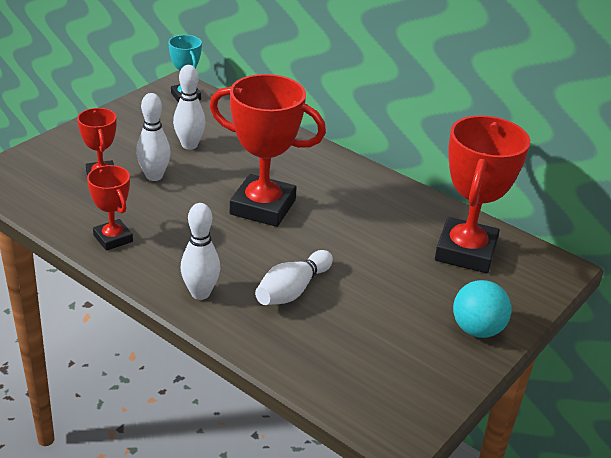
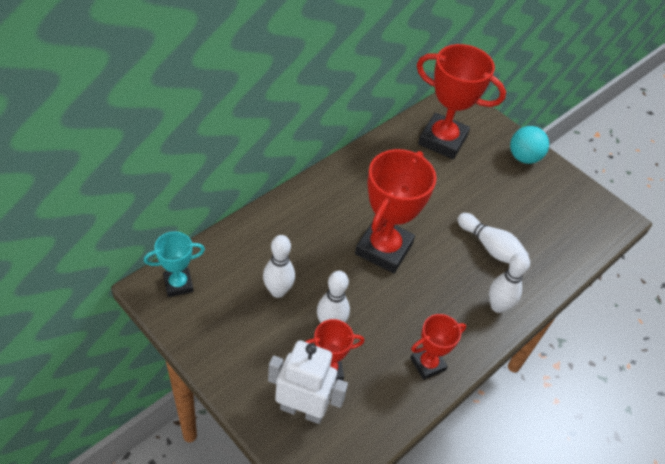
camera: 85 degrees left, 15 degrees up
(58, 165) = (302, 409): none -> white robot

